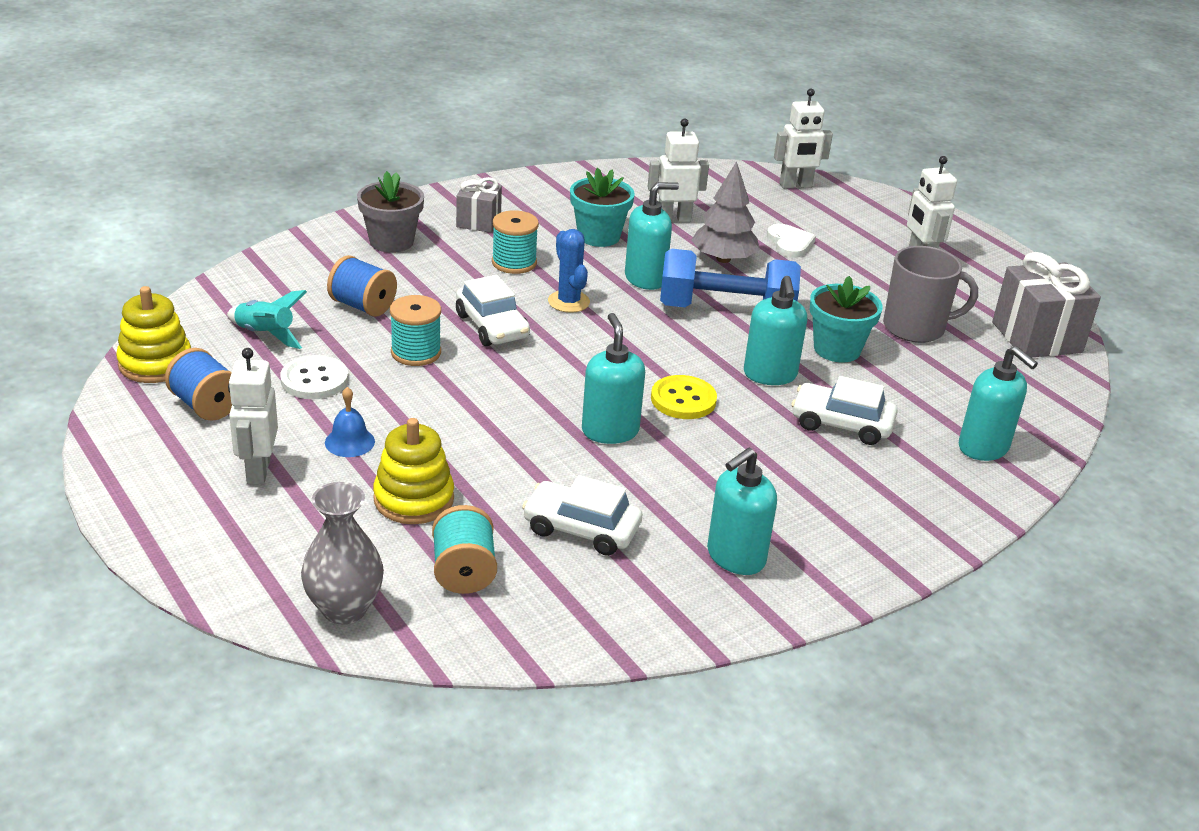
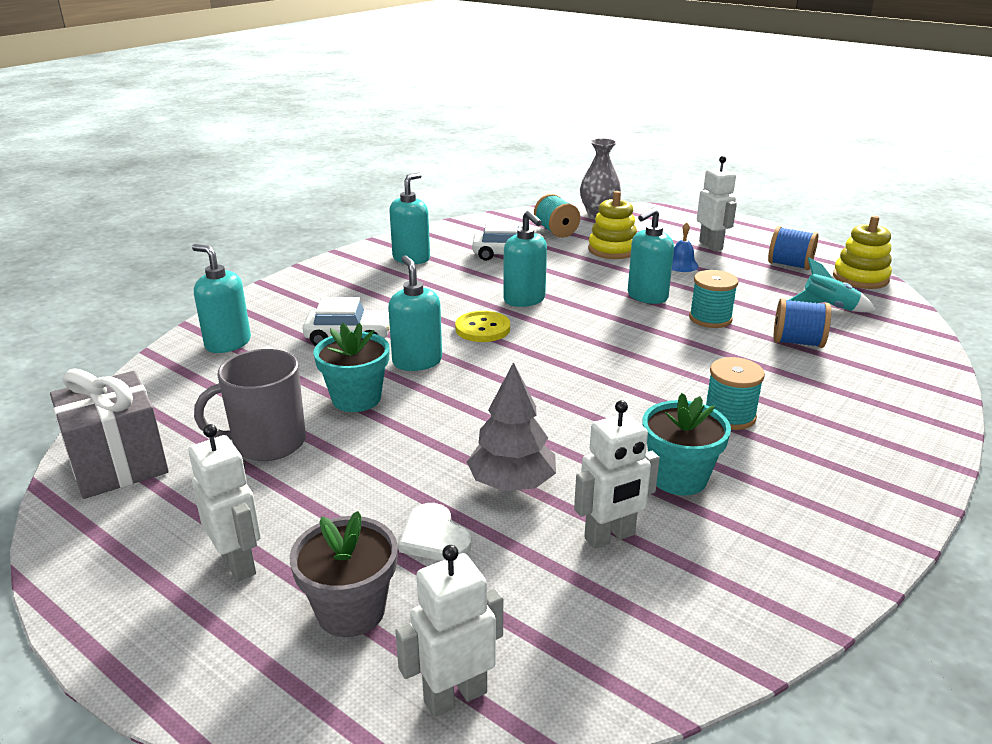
camera: 165 degrees right, 5 degrees down
(314, 380) = (751, 289): white button -> none
(391, 241) = (870, 409): grey flower pot -> grey flower pot (351, 611)
(478, 222) = (827, 460): grey gift -> none
(492, 326) = (678, 350): white car -> none
(568, 302) = (637, 386): blue cactus -> none
(645, 279) = (583, 431): turquoise soap dispenser -> turquoise soap dispenser (647, 296)
(725, 311) = (480, 413): blue dumbbell -> none

